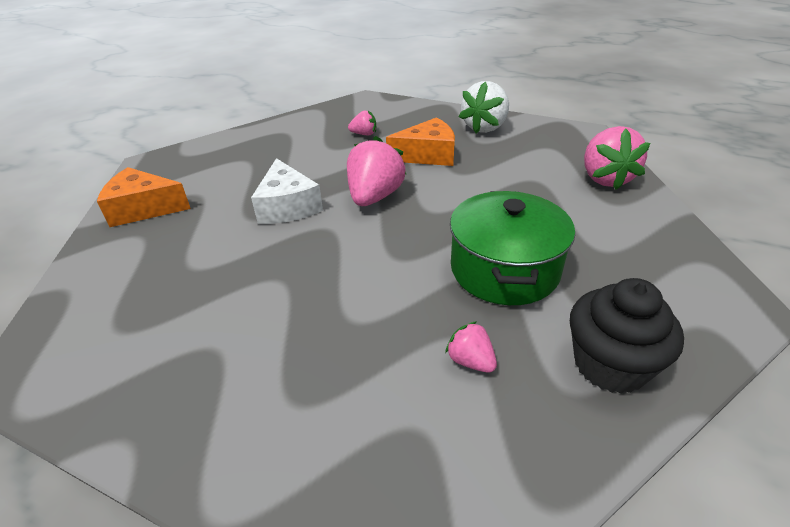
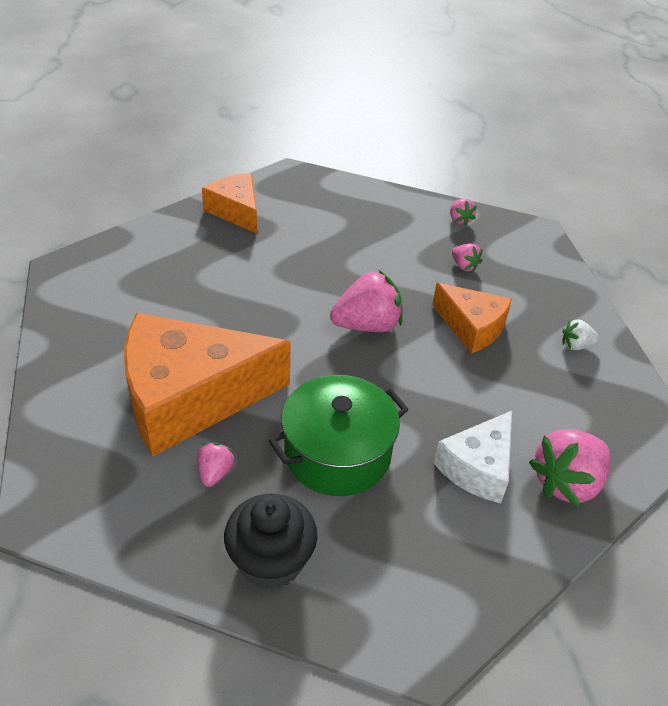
camera: 50 degrees right, 5 degrees up
(287, 206) = (306, 282): white cheese -> white cheese (478, 467)
(316, 118) = (459, 220): none -> pink strawberry
(352, 339) = (190, 397): none -> orange cheese
(484, 127) = (576, 345): white strawberry -> white strawberry, size x0.51

